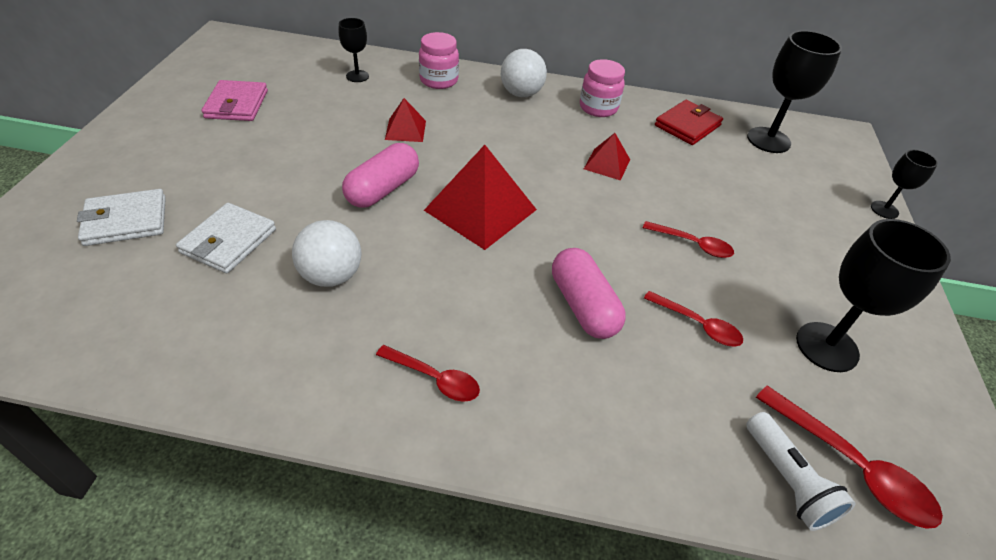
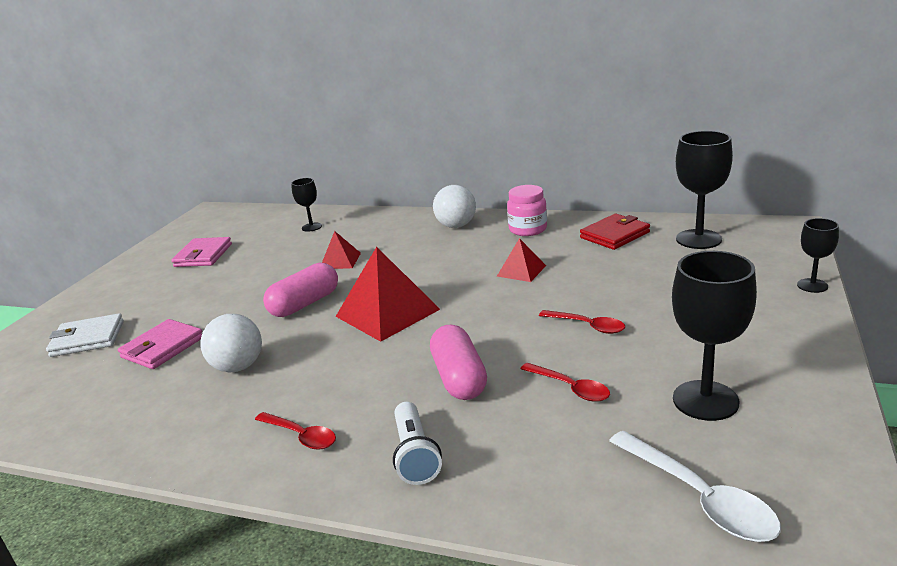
camera: 15 degrees right, 20 degrees down
(229, 241) = (162, 347): white wallet -> pink wallet
(439, 80) = (383, 223): pink jar -> none
(787, 480) = (622, 509): white flashlight -> white flashlight (415, 455)
(850, 466) = (698, 497): red spoon -> white spoon

